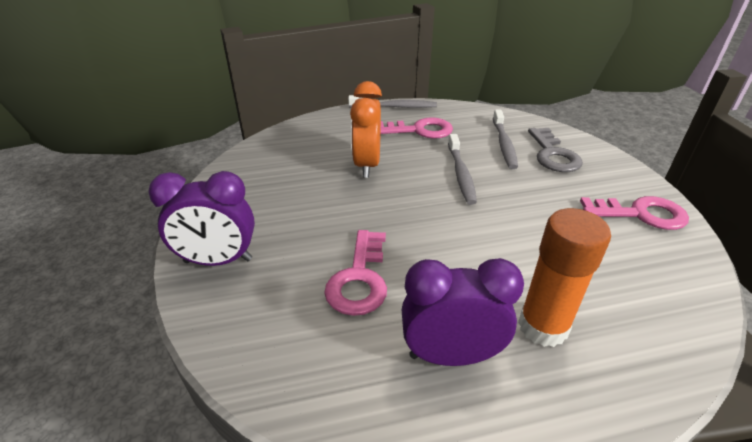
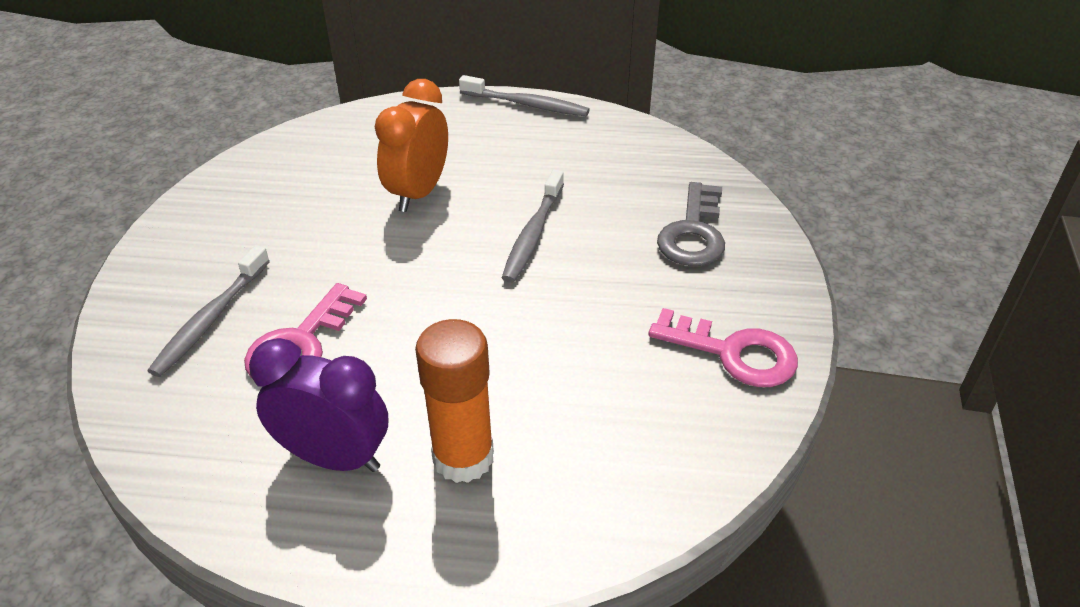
camera: 20 degrees right, 5 degrees up
(218, 261) = (165, 282): purple clock -> none
(420, 130) = (532, 152): pink key -> none
(504, 144) = (635, 200): grey toothbrush -> grey toothbrush (211, 319)

